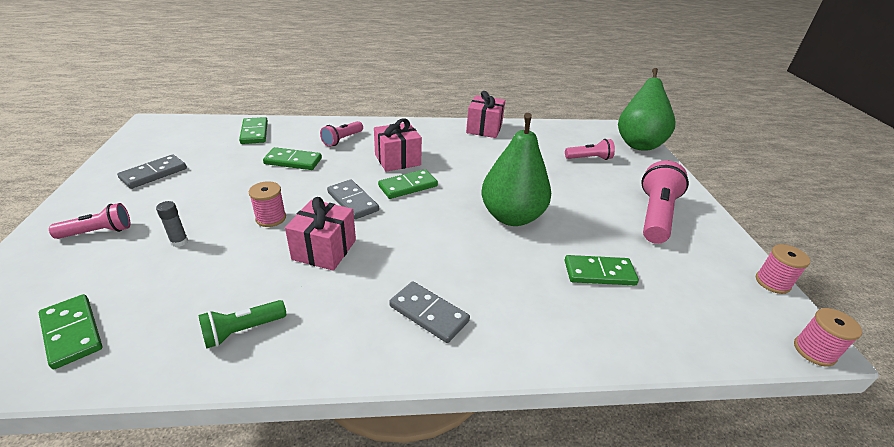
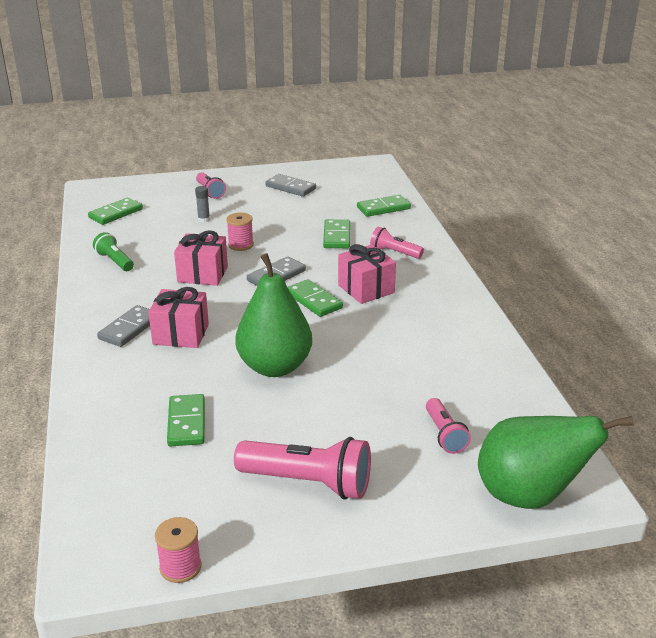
camera: 85 degrees right, 5 degrees down
(484, 128) = (485, 342): pink gift -> pink gift (181, 334)
(814, 351) = (70, 567): pink spool -> none

